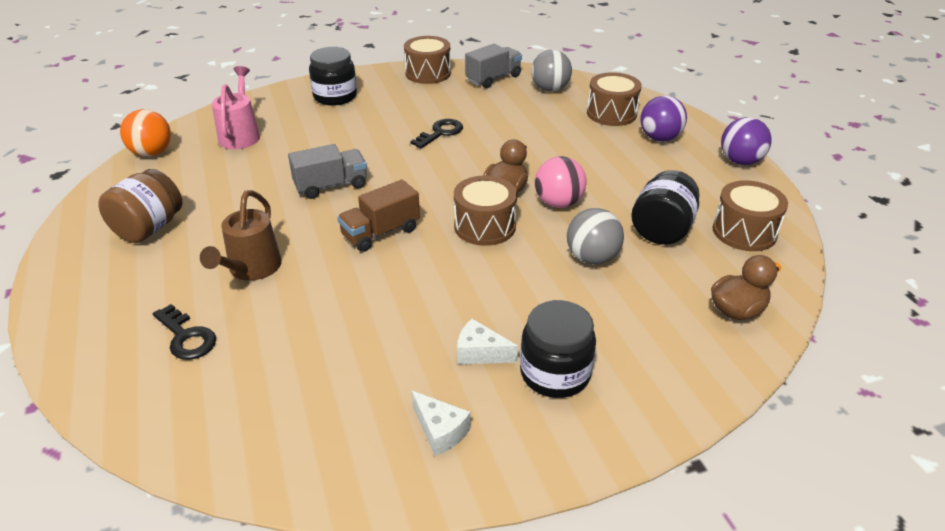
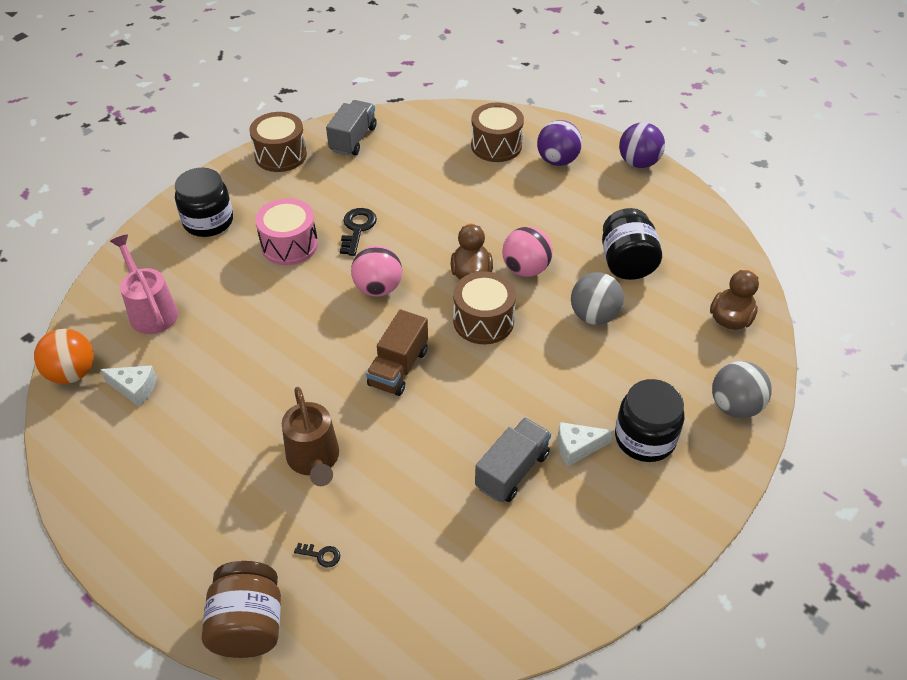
camera: 30 degrees left, 10 degrees up
(149, 228) = (166, 463): brown jar -> brown jar (248, 625)
(186, 337) = (321, 555): black key -> black key, size x0.52
(331, 186) = (305, 335): grey truck -> grey truck (512, 471)
(378, 127) = (289, 245): none -> pink drum
(418, 175) = (378, 288): none -> pink ball
(440, 431) = (601, 530): white cheese -> white cheese (135, 389)
(550, 89) = (418, 134): grey ball -> grey ball (735, 406)
(744, 232) = (688, 239): brown drum -> none

